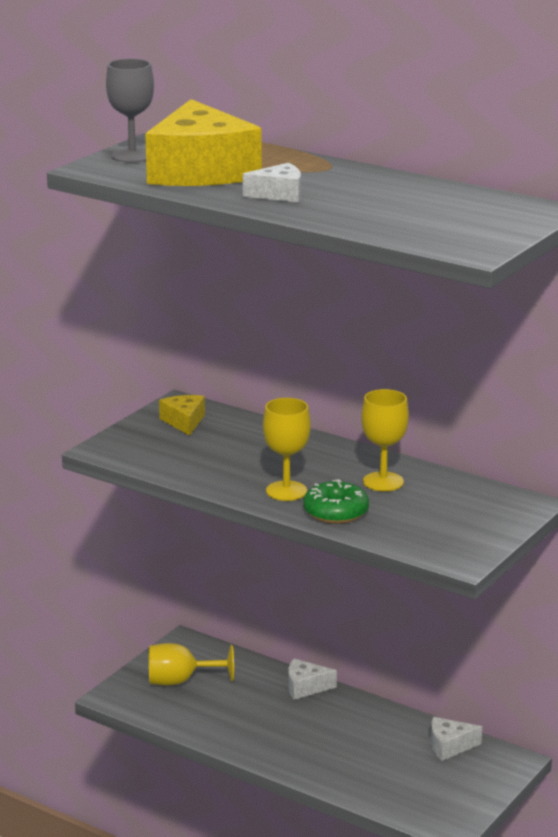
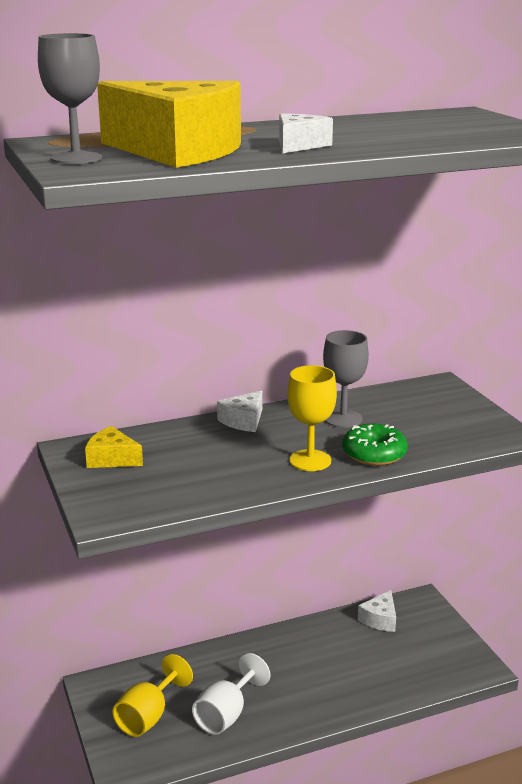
camera: 55 degrees left, 0 degrees up
(224, 715) = (226, 714): none -> white goblet
(305, 687) = (234, 651): white cheese -> white cheese (243, 421)
(383, 482) = (343, 418): yellow goblet -> grey goblet

